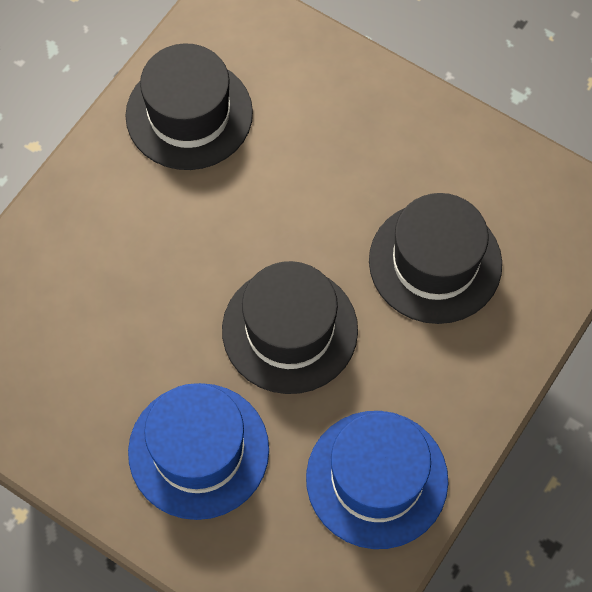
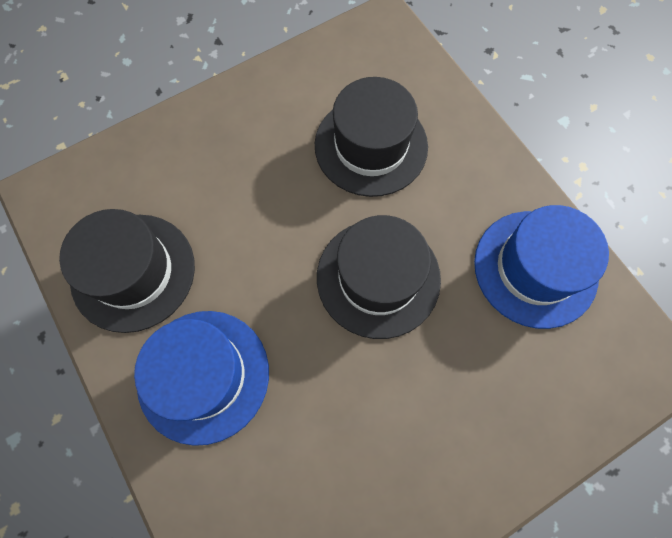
camera: 65 degrees left, 5 degrees up
(198, 450) = (456, 402): blue hat -> blue hat (203, 375)

